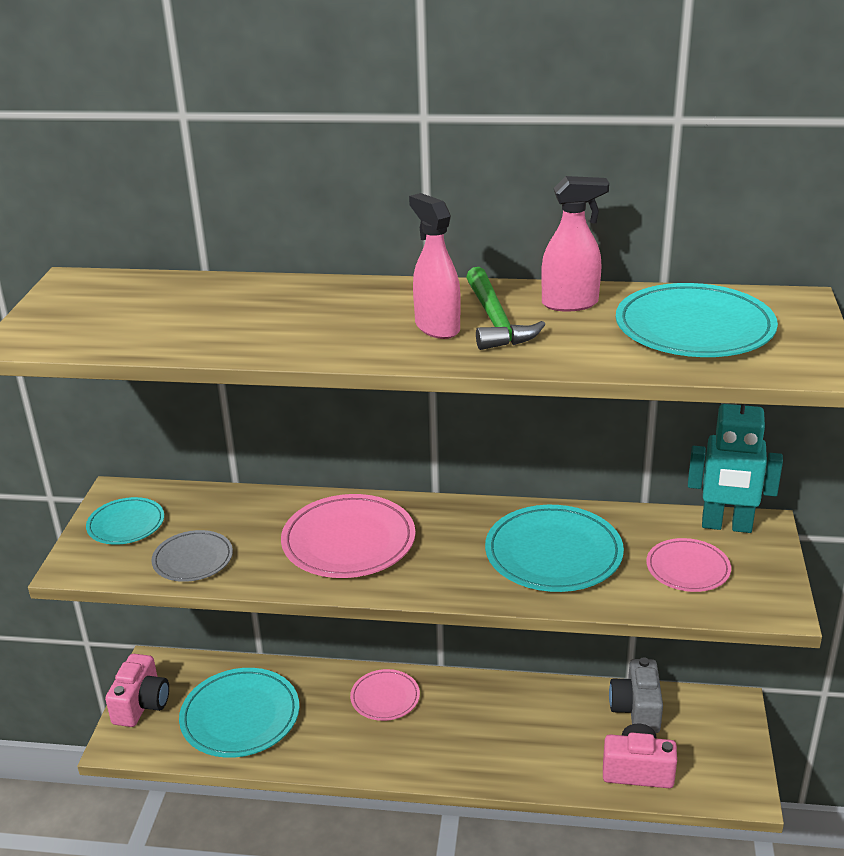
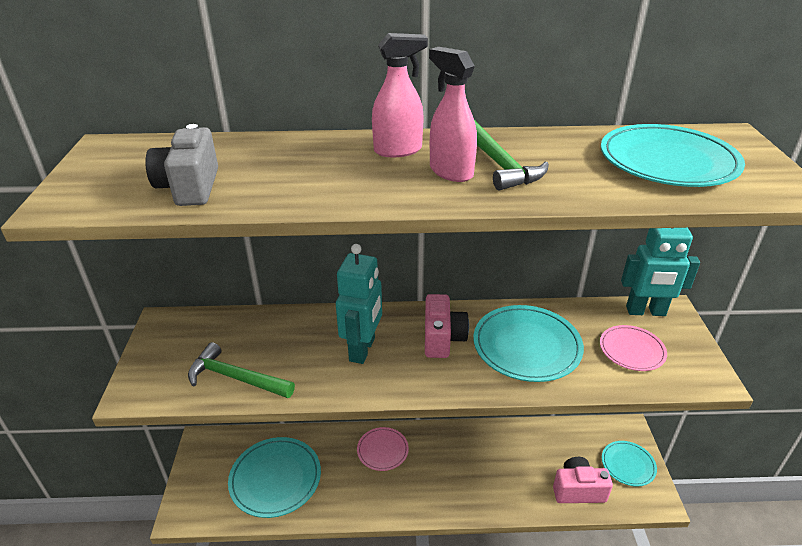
camera: 10 degrees left, 5 degrees up
(126, 524) = (173, 350): turquoise plate -> turquoise plate (628, 465)
(141, 704) = (196, 477): pink camera -> pink camera (442, 338)
(193, 559) = (236, 378): grey plate -> green hammer
(348, 541) = (363, 349): pink plate -> turquoise robot
(570, 304) = (554, 146): pink spray bottle -> pink spray bottle (398, 150)
(636, 710) = (564, 440): grey camera -> grey camera (190, 187)

